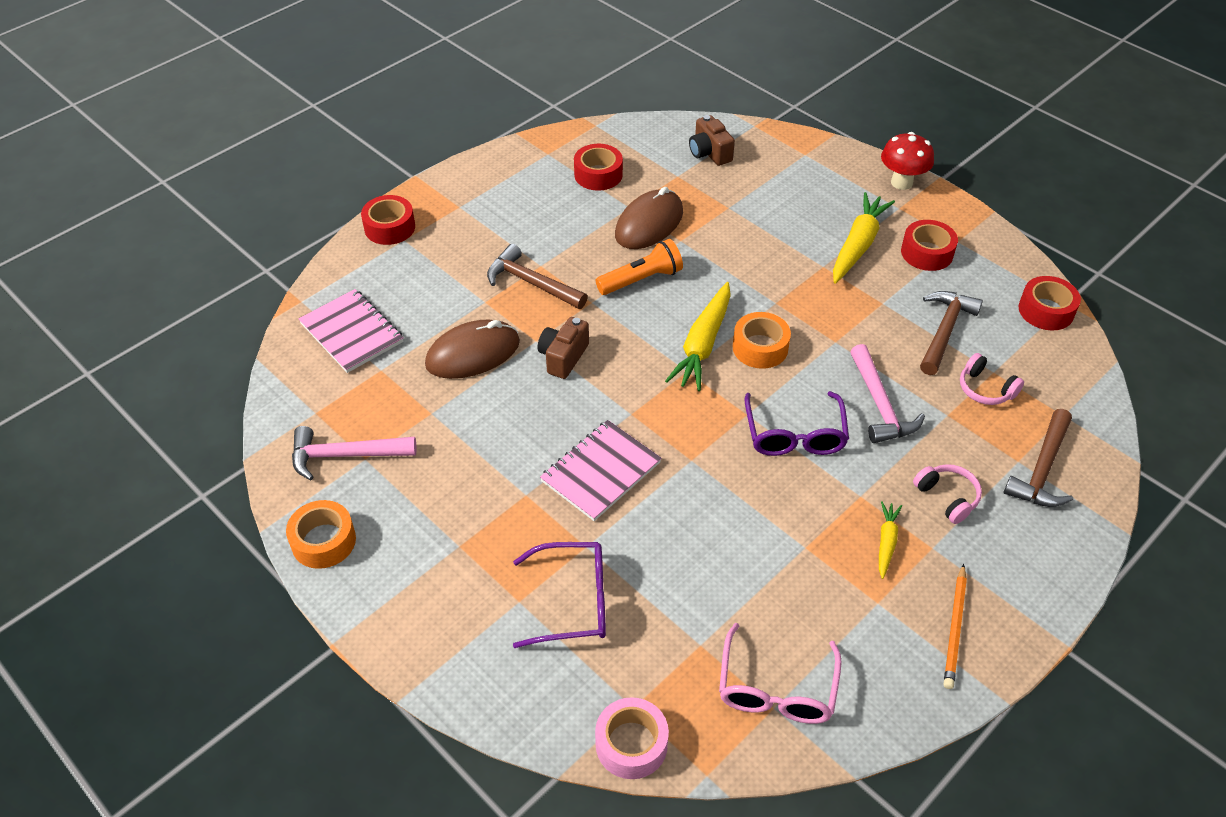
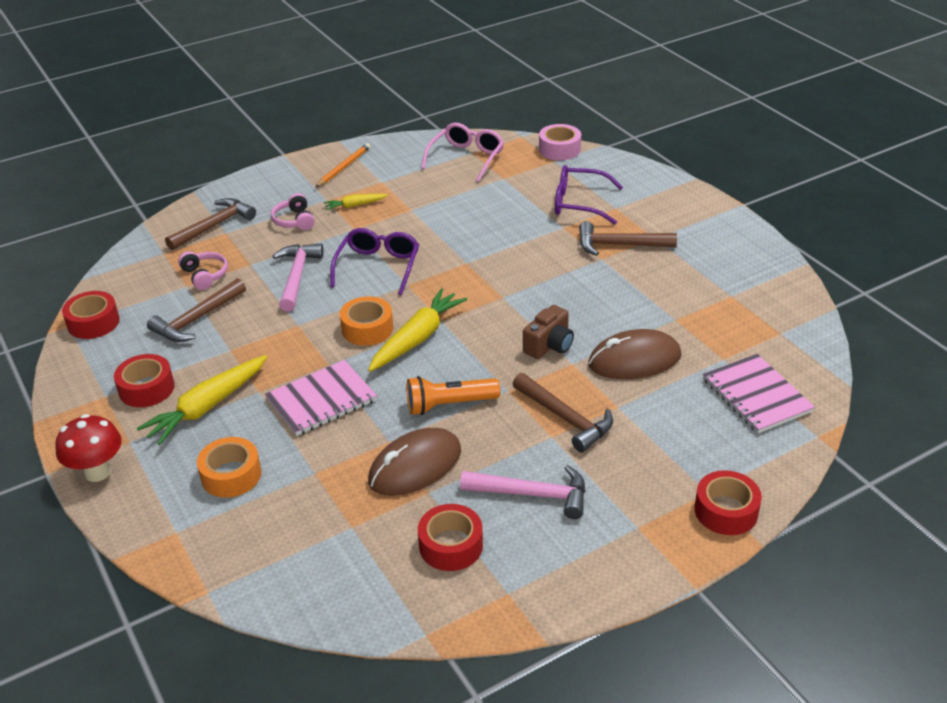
camera: 165 degrees left, 10 degrees down
(323, 541) = (757, 251): orange tape -> orange tape (231, 475)
(345, 455) = (749, 299): pink hammer -> pink hammer (533, 494)
(506, 523) = (619, 245): none -> brown hammer
(601, 472) = (540, 264): pink notebook -> pink notebook (321, 400)
(709, 153) = (293, 555): brown camera -> none
(886, 542) = (355, 205): yellow carrot -> yellow carrot turned 45 degrees clockwise

